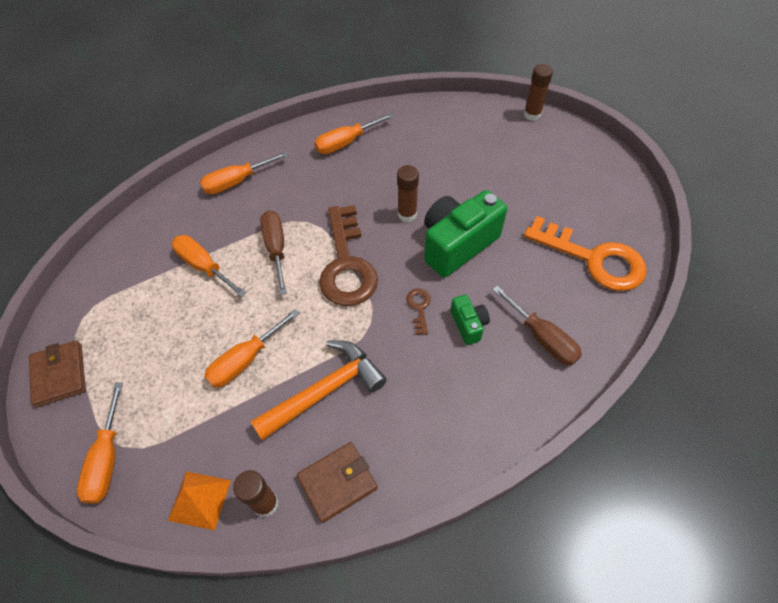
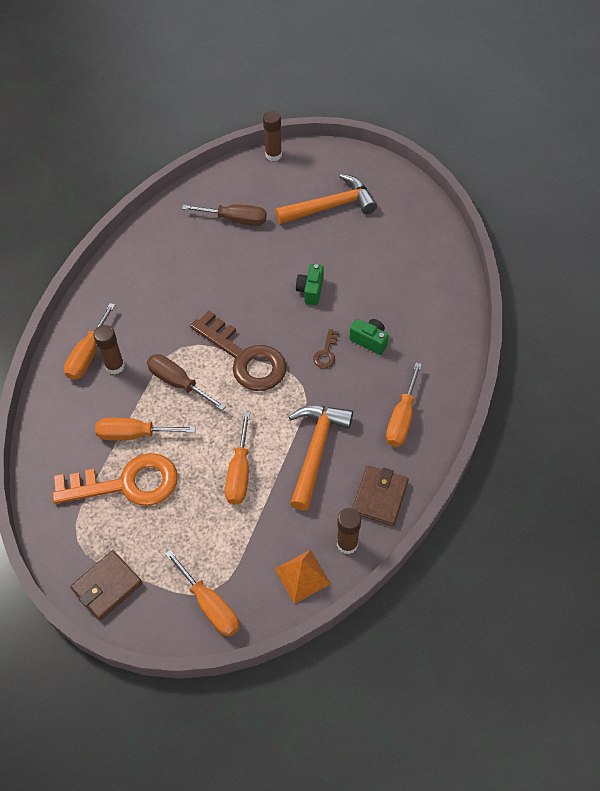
camera: 40 degrees left, 0 degrees up
(59, 375) = (107, 586): brown wallet -> brown wallet turned 75 degrees counterclockwise
(346, 143) = (147, 266): orange screwdriver -> orange screwdriver (402, 418)
(407, 214) = (253, 292): brown glue stick -> brown glue stick (115, 366)
(419, 308) = (326, 352): brown key -> brown key turned 120 degrees counterclockwise
(457, 244) = (310, 291): green camera -> green camera, size x0.49
(542, 338) = (423, 317): brown screwdriver -> brown screwdriver (235, 220)
(543, 184) = (331, 206): none -> orange hammer
(593, 259) = (410, 241): orange key -> orange key (126, 484)

